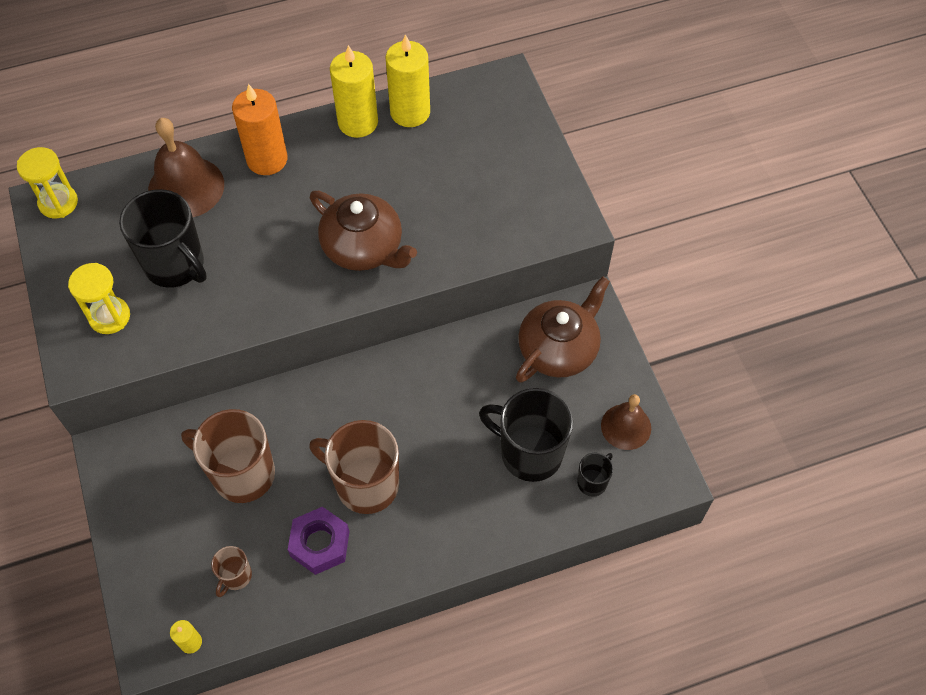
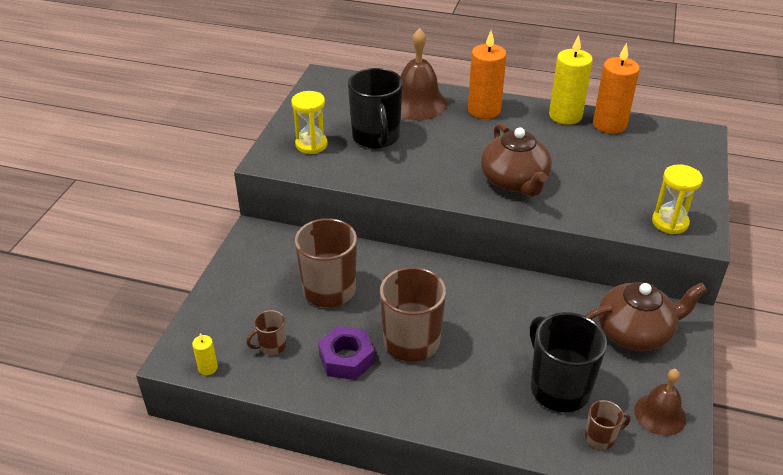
camera: 35 degrees right, 20 degrees down
(58, 203) = (332, 80): yellow hourglass -> yellow hourglass (670, 222)
(410, 112) = (609, 124): yellow candle -> orange candle
(592, 482) = (601, 437): black mug -> brown mug

